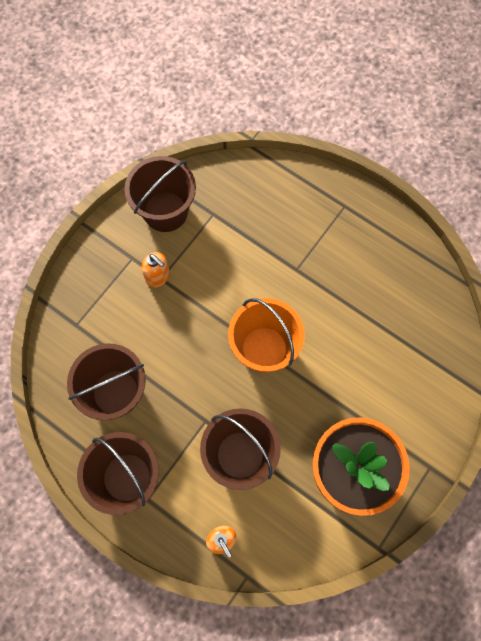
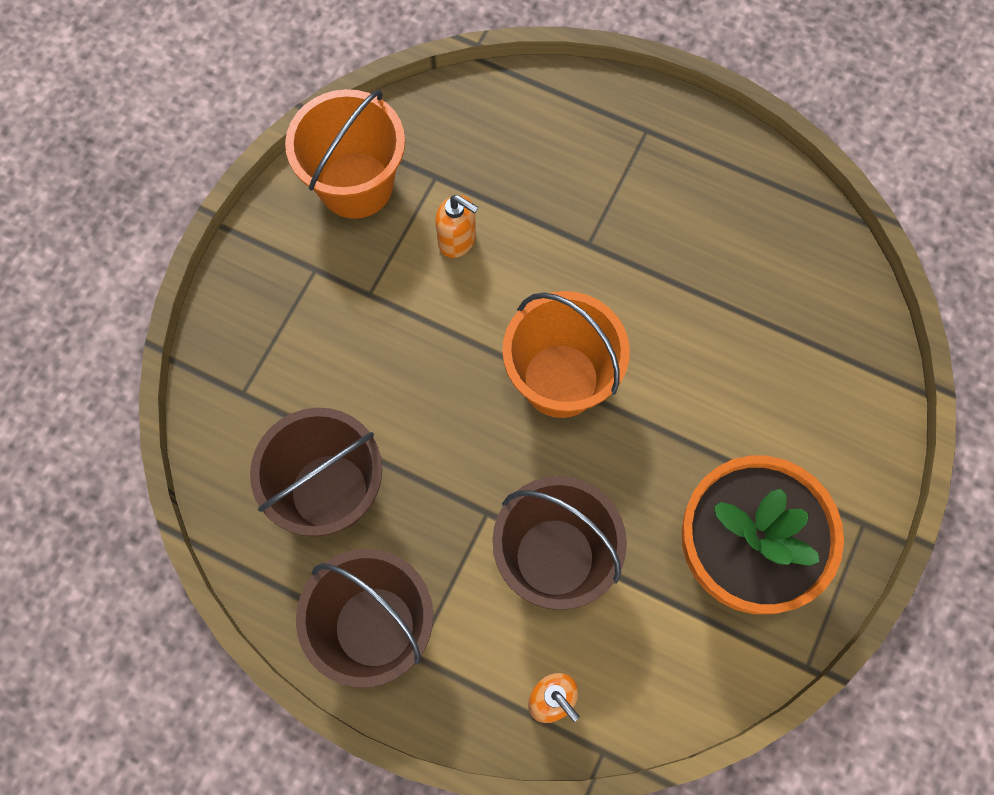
camera: 10 degrees left, 0 degrees up
(158, 277) = (364, 293): orange soap dispenser -> orange soap dispenser (457, 240)
(165, 212) = (356, 185): brown bucket -> orange bucket

